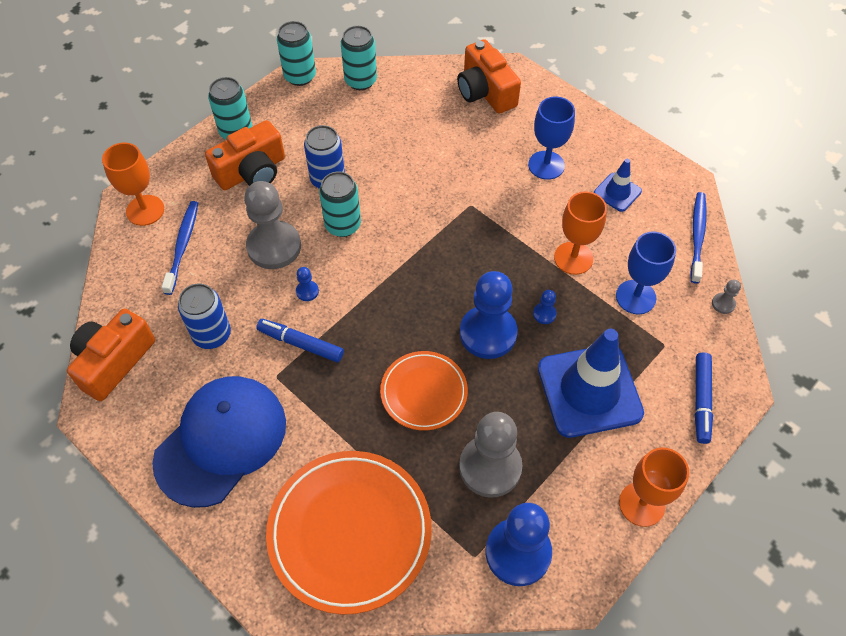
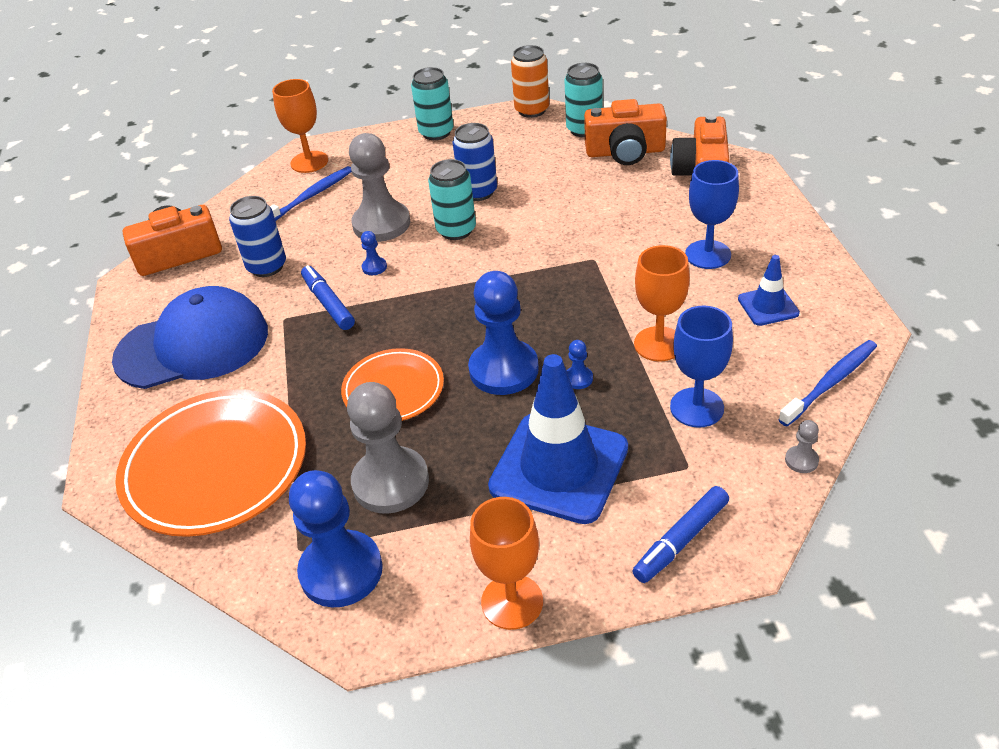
camera: 40 degrees right, 15 degrees down
(252, 172) = (420, 164): orange camera -> orange camera (625, 152)
(300, 76) = (532, 110): turquoise can -> orange can

